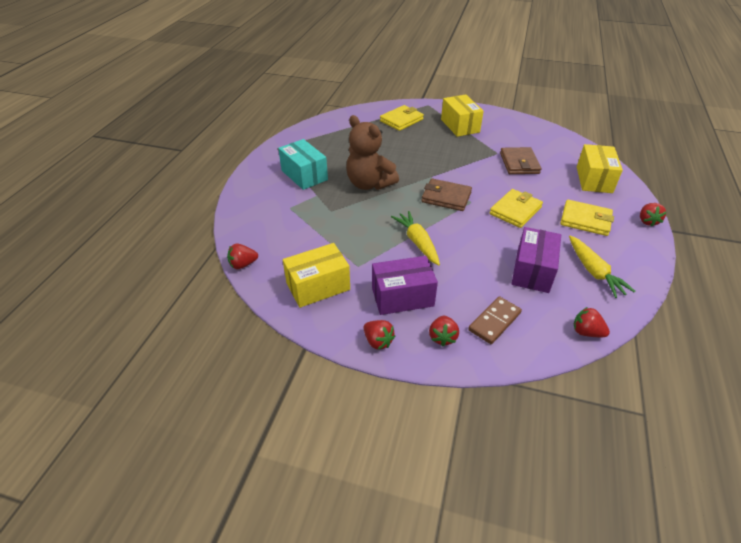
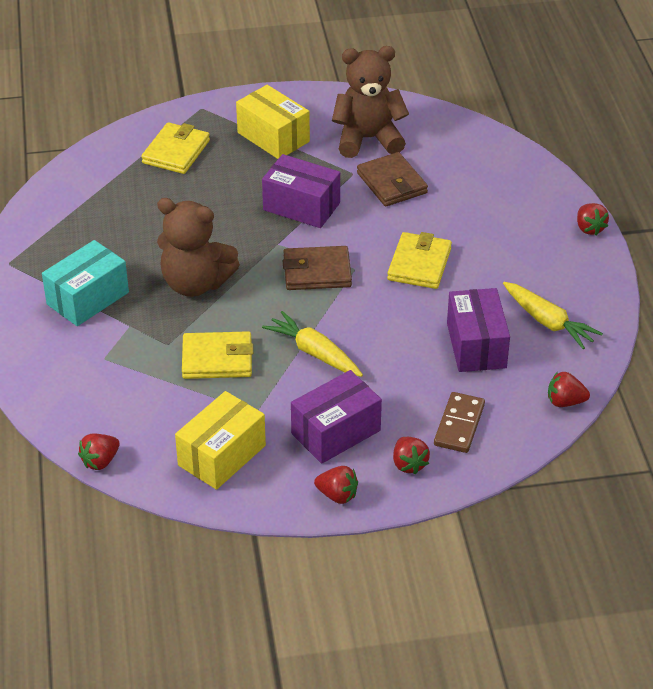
camera: 25 degrees left, 0 degrees up
(304, 175) = (88, 298): turquoise box -> turquoise box turned 75 degrees counterclockwise
(456, 161) = (301, 206): none -> purple box
(516, 139) = (368, 139): none -> brown teddy bear
(585, 220) = (513, 251): yellow wallet -> yellow wallet (217, 359)
(594, 179) = (503, 181): yellow box -> none

